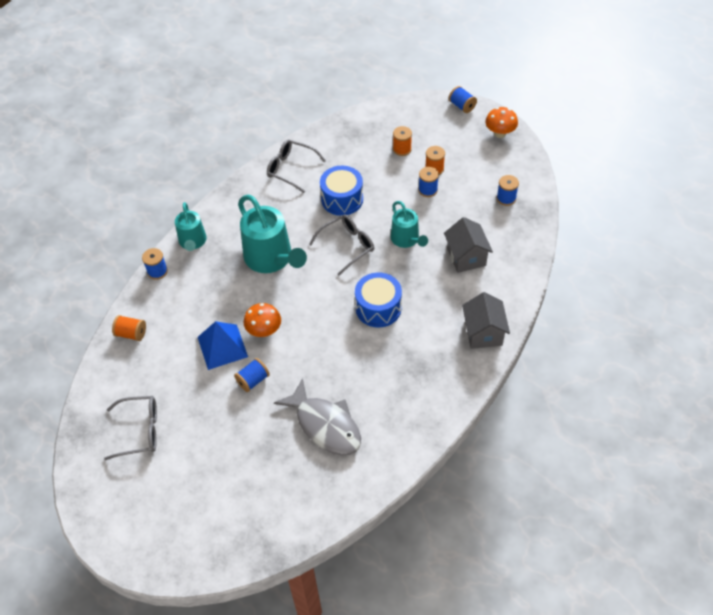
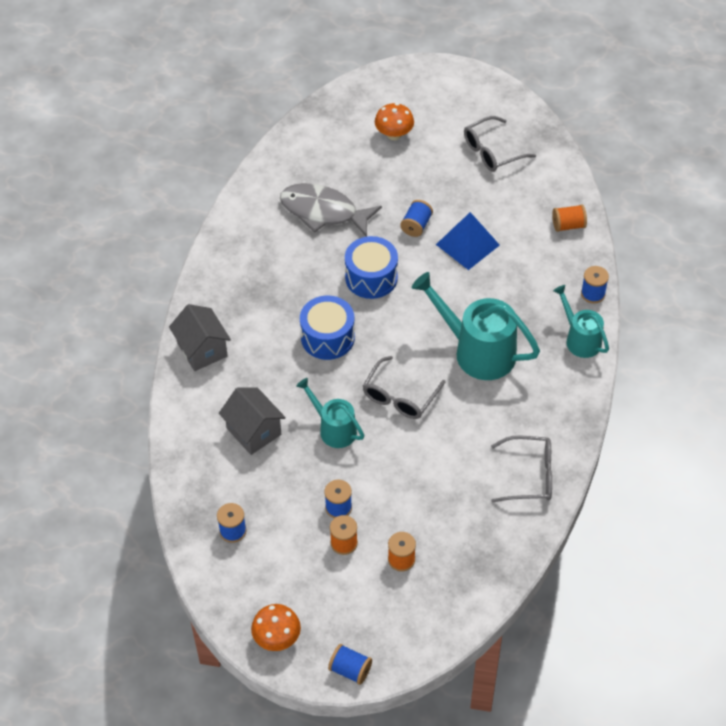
camera: 155 degrees right, 0 degrees up
(264, 331) = (435, 273): orange mushroom -> orange mushroom (394, 134)
(342, 199) = (440, 455): blue drum -> blue drum (371, 277)

